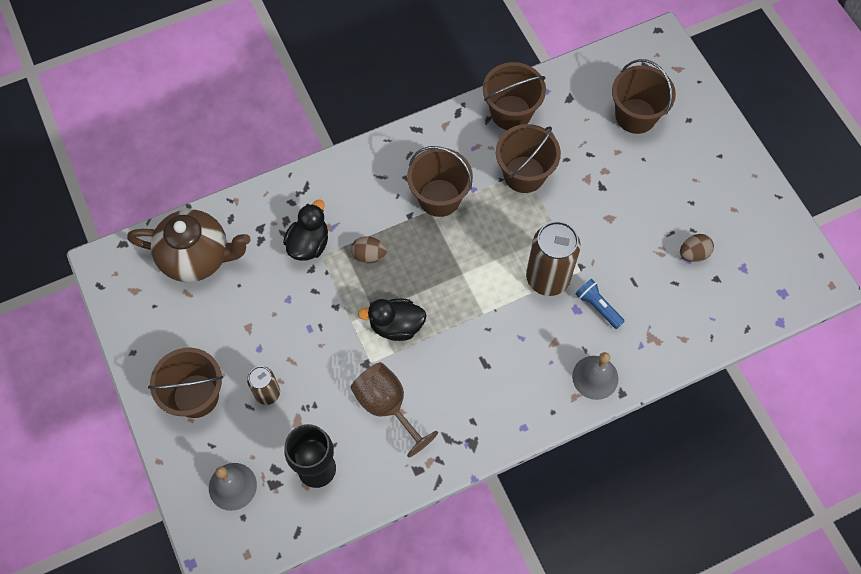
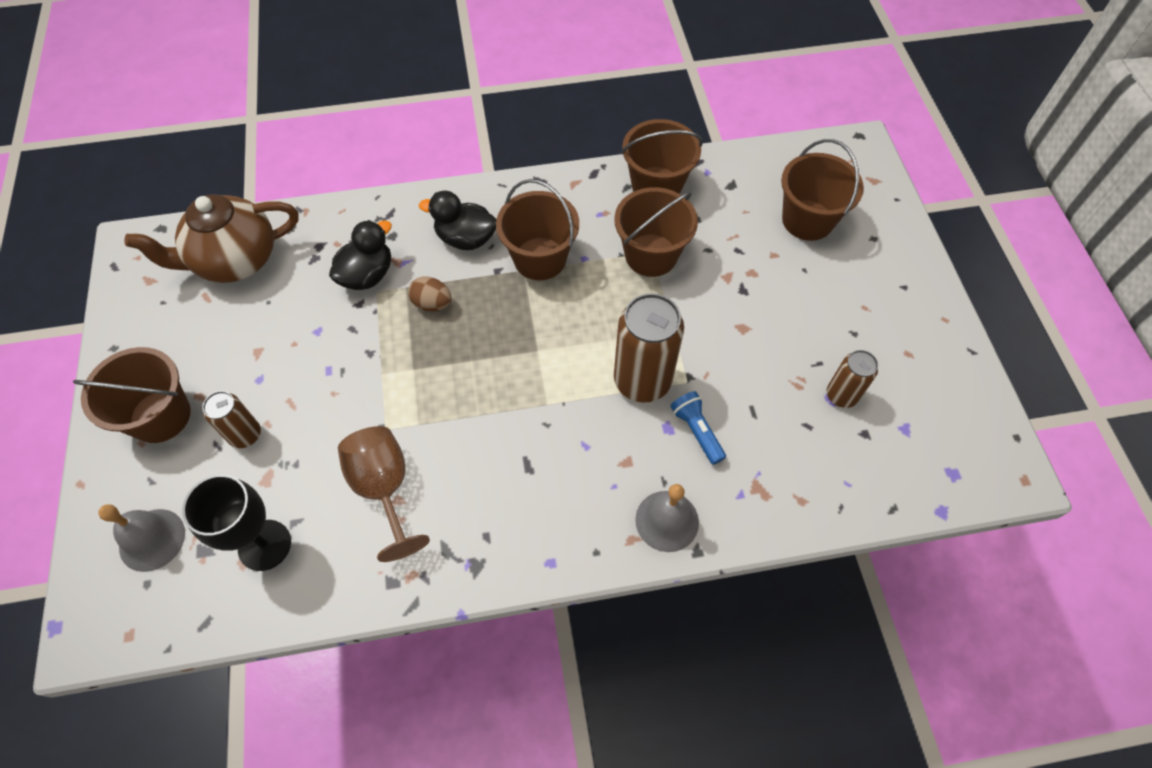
camera: 15 degrees right, 5 degrees down
(197, 257) = (235, 260): brown teapot -> brown teapot turned 135 degrees clockwise
(396, 326) = (433, 393): black duck -> black duck (465, 238)
(693, 254) = (841, 395): brown egg -> brown can

